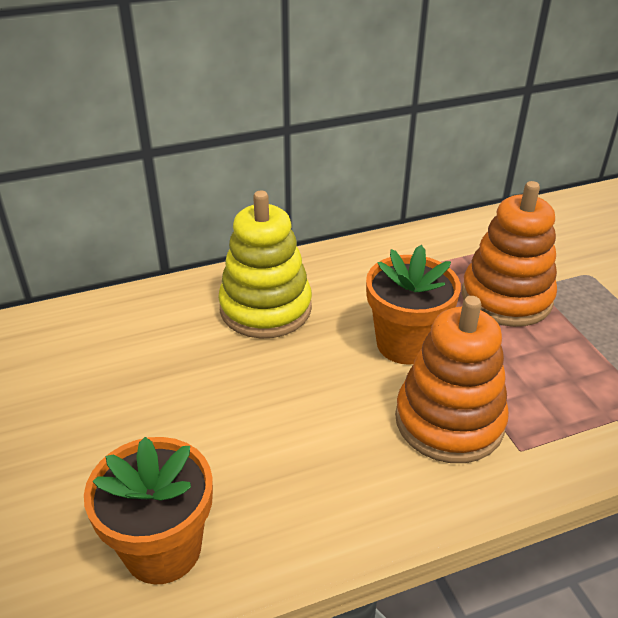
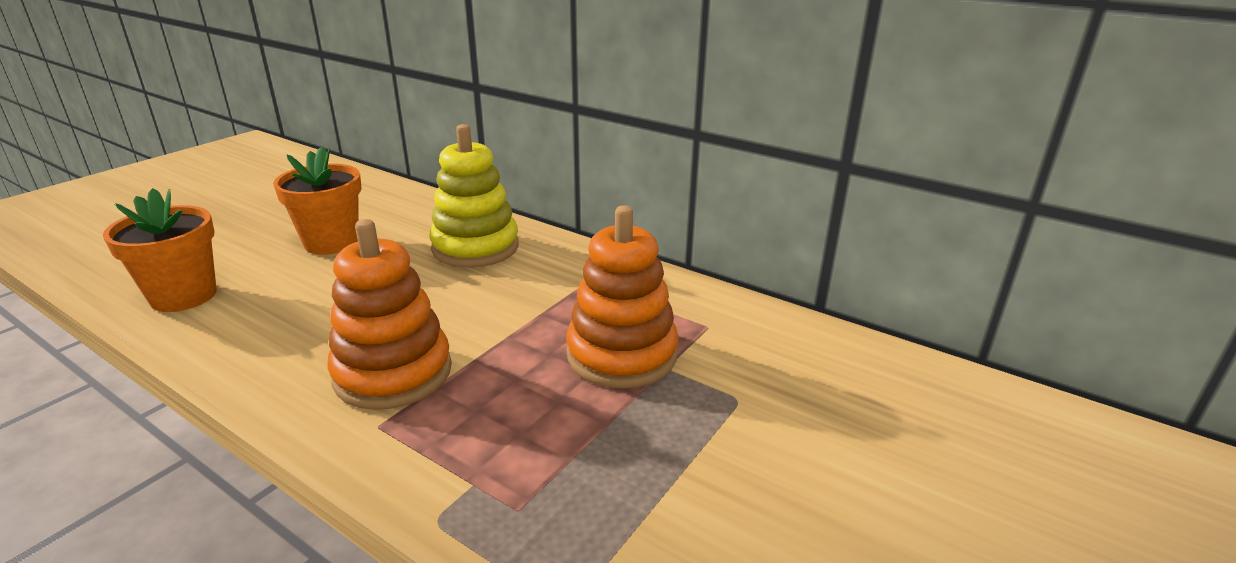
camera: 55 degrees right, 10 degrees down
(405, 344) = (487, 320): orange flower pot -> orange flower pot (331, 242)

